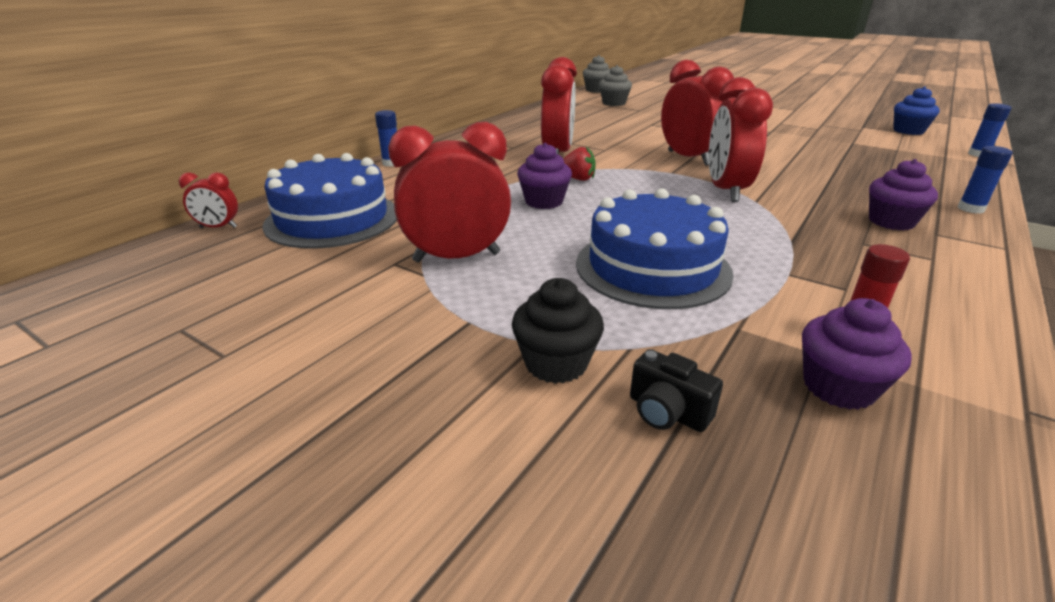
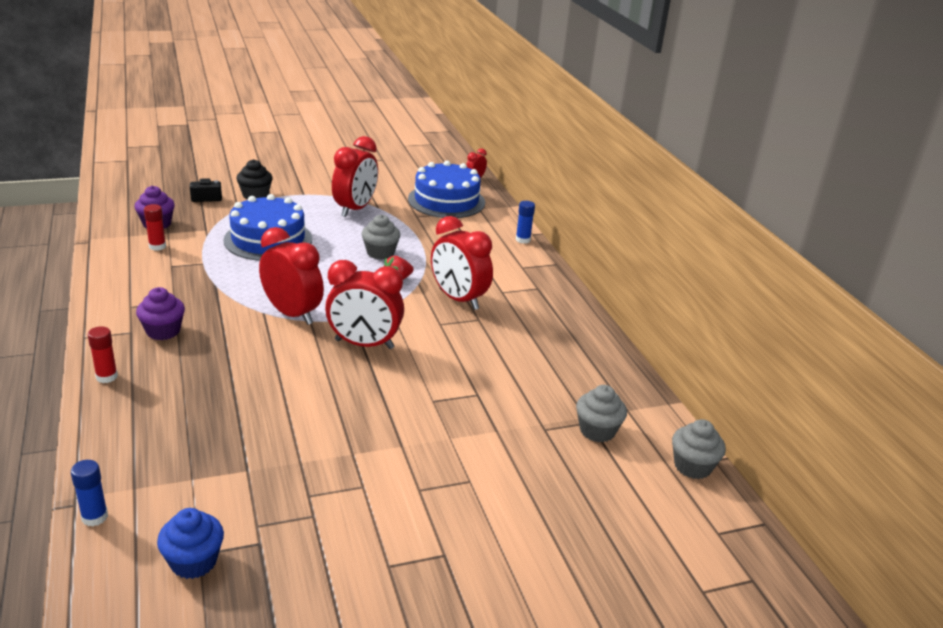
camera: 125 degrees right, 0 degrees up
(544, 201) = (380, 253): purple cupcake -> grey cupcake
(970, 209) = (106, 377): blue glue stick -> red glue stick

